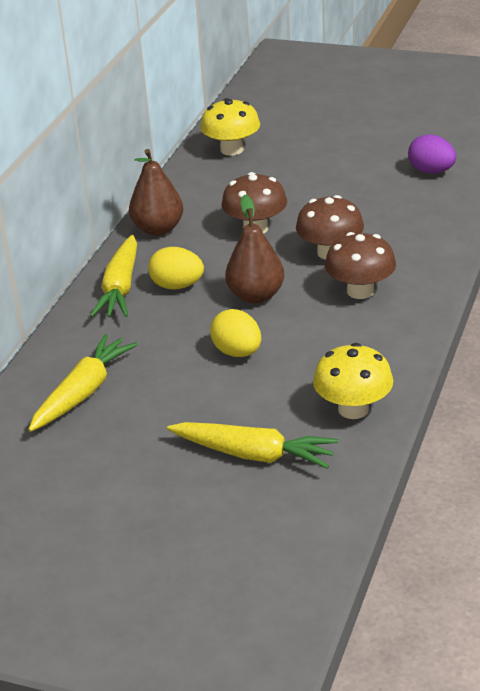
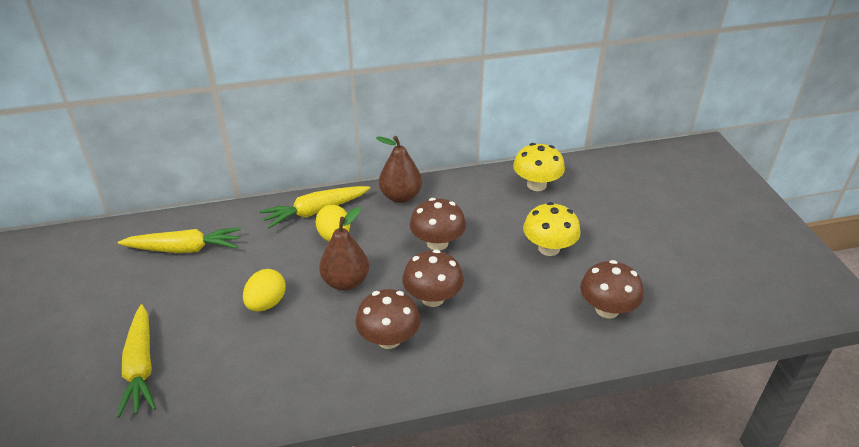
camera: 55 degrees right, 5 degrees up
(353, 409) = (220, 402): yellow mushroom -> yellow mushroom (549, 248)
(431, 171) = (607, 309): purple egg -> brown mushroom

